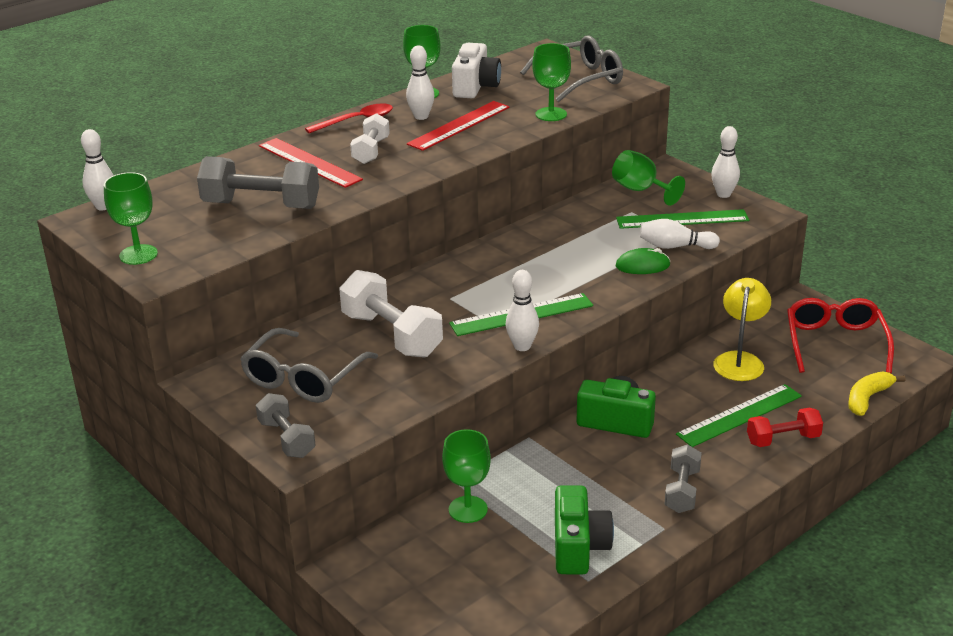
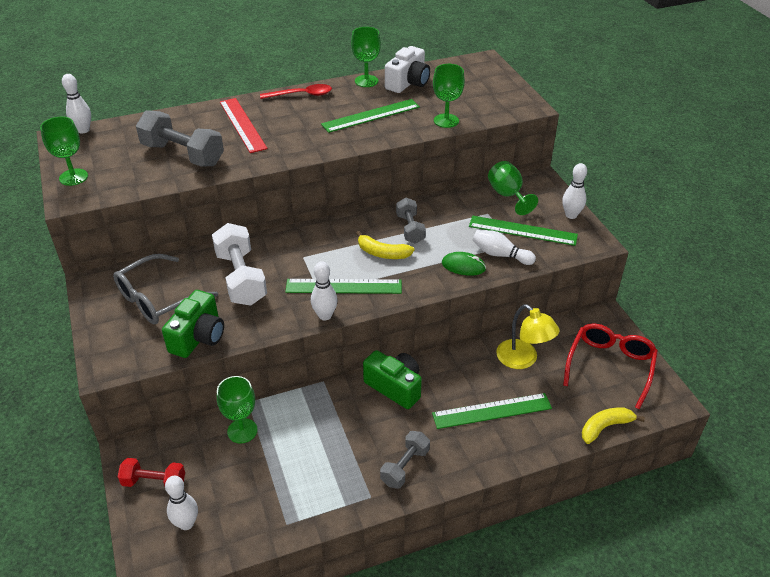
camera: 20 degrees right, 10 degrees up
(287, 439) = (111, 348): grey dumbbell -> grey dumbbell (410, 229)
(371, 151) = (292, 124): white dumbbell -> none
(421, 116) = (349, 101): white bowling pin -> white bowling pin (186, 523)
(459, 125) = (371, 115): red ruler -> green ruler
(541, 274) = (382, 253): none -> yellow banana
(578, 547) = (298, 491): green camera -> green camera (198, 337)
(581, 79) = (492, 93): grey glasses -> none
(740, 360) = (523, 360): yellow lamp -> yellow lamp turned 105 degrees clockwise
(783, 439) = (512, 444): red dumbbell -> red dumbbell (154, 482)

